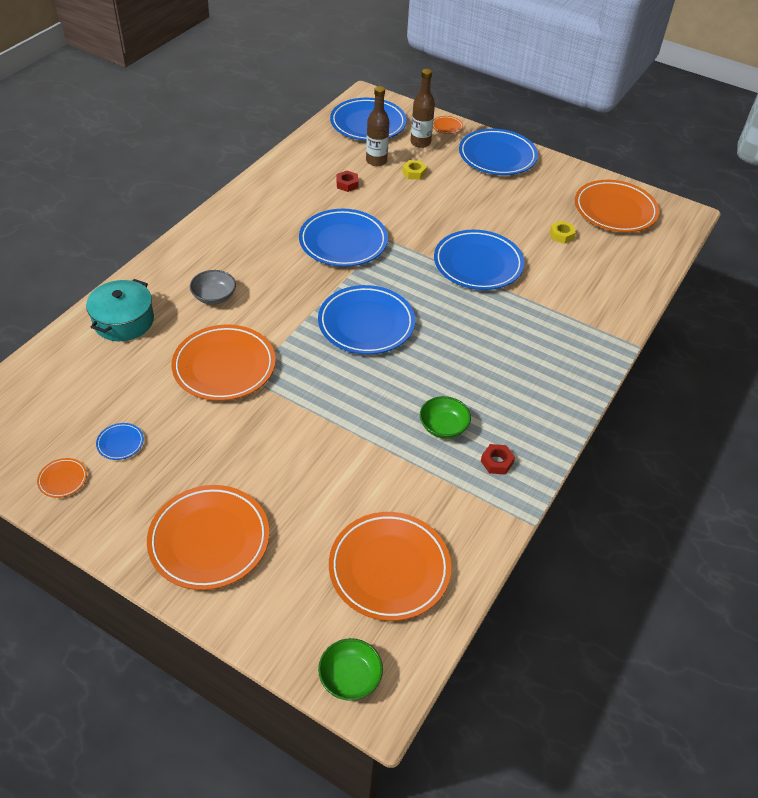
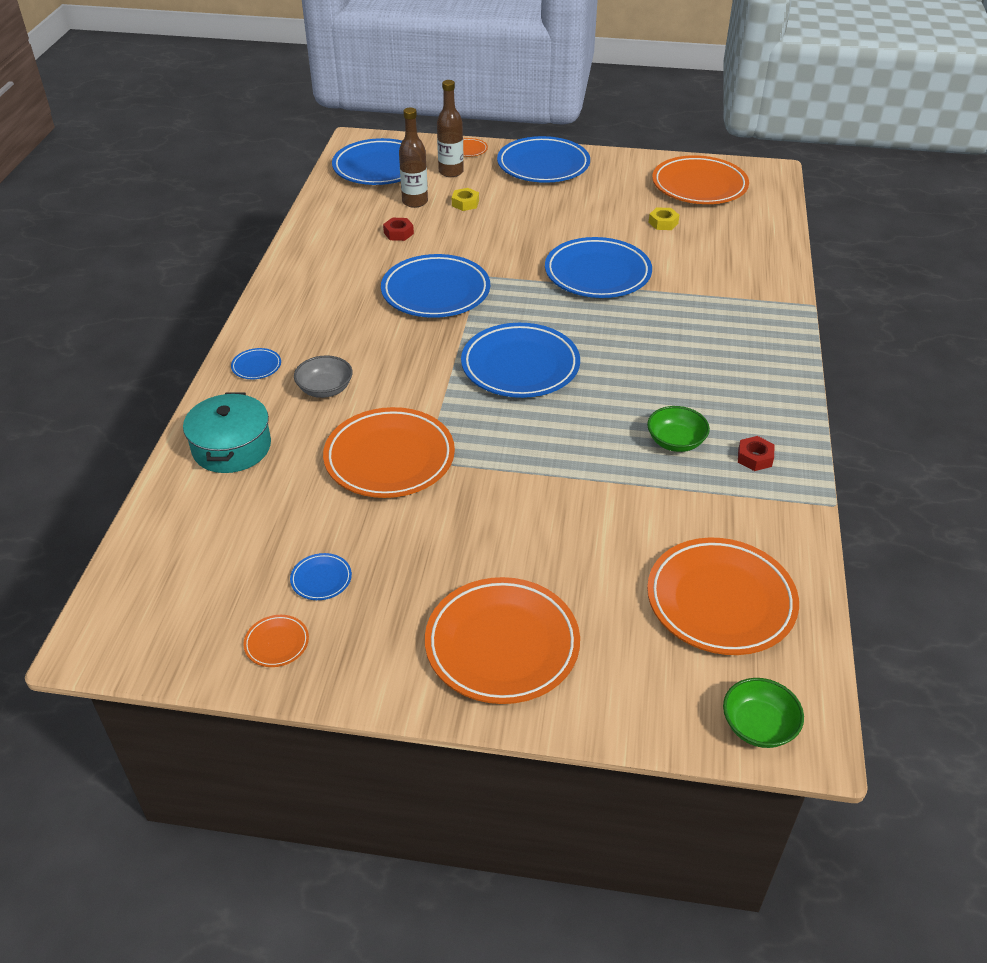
camera: 20 degrees left, 5 degrees down
(178, 263) = (256, 366): none -> blue plate

